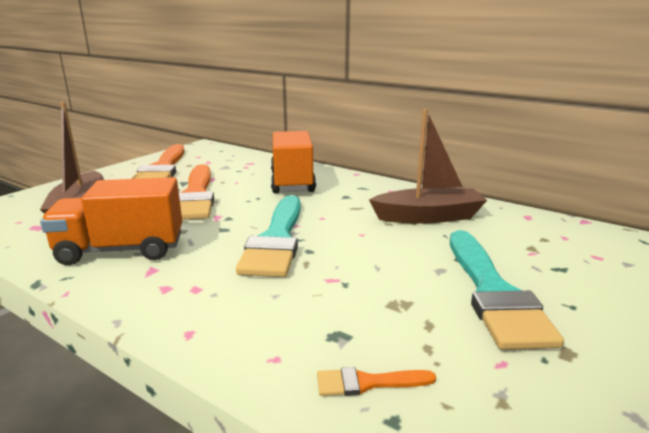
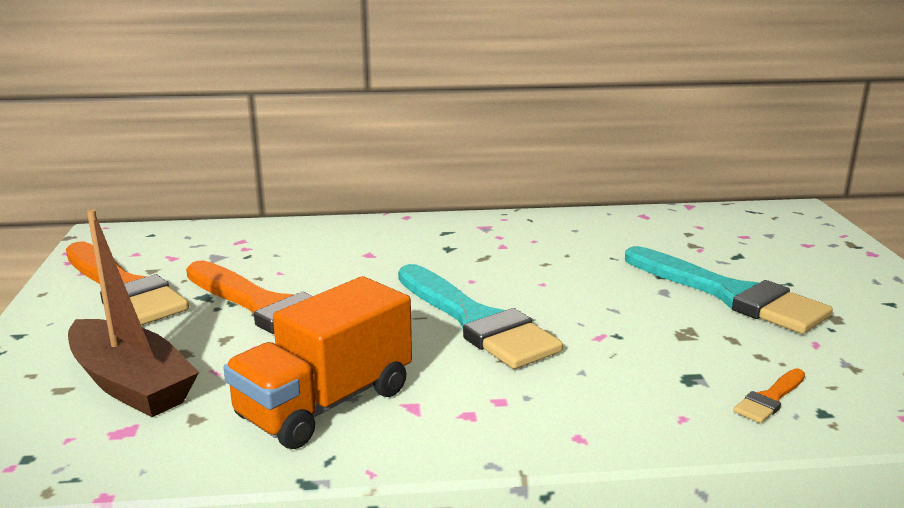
camera: 40 degrees left, 0 degrees up
(292, 182) = (353, 250): orange truck -> none
(428, 217) = (568, 244): brown boat -> none

